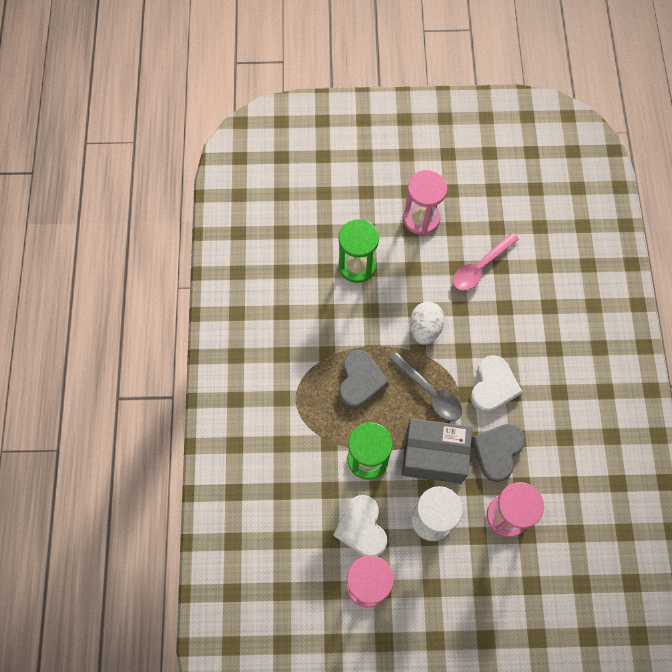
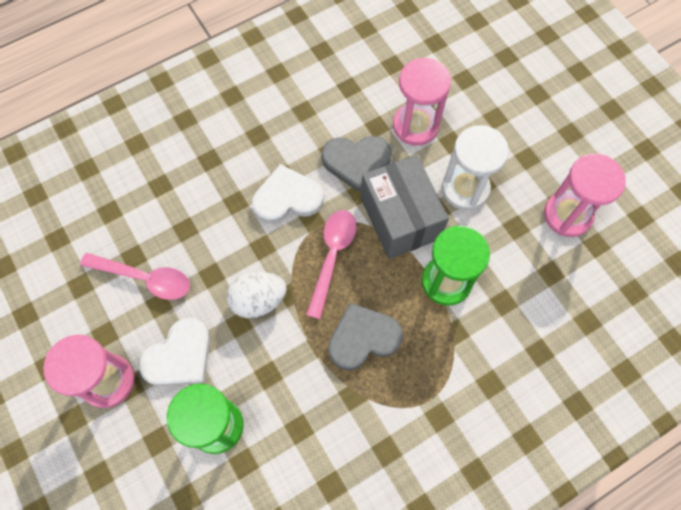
camera: 120 degrees left, 0 degrees up
(362, 528) = (519, 249): white heart -> white heart (179, 356)
(430, 392) = (332, 257): grey spoon -> pink spoon

